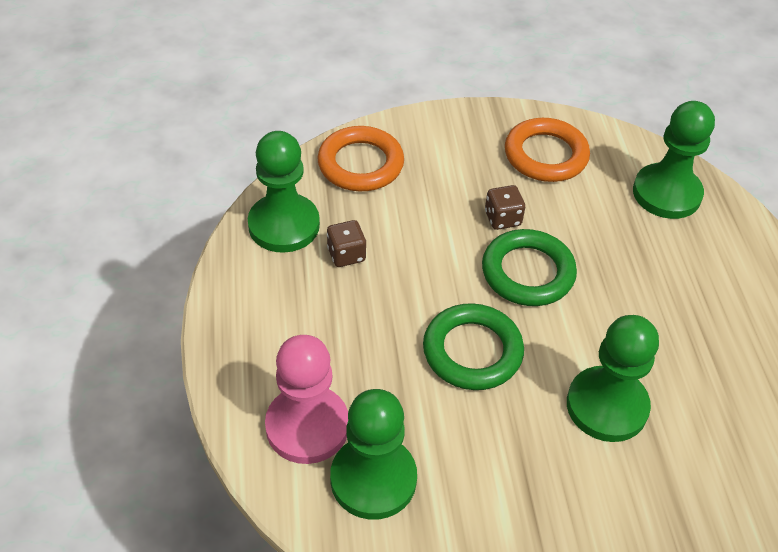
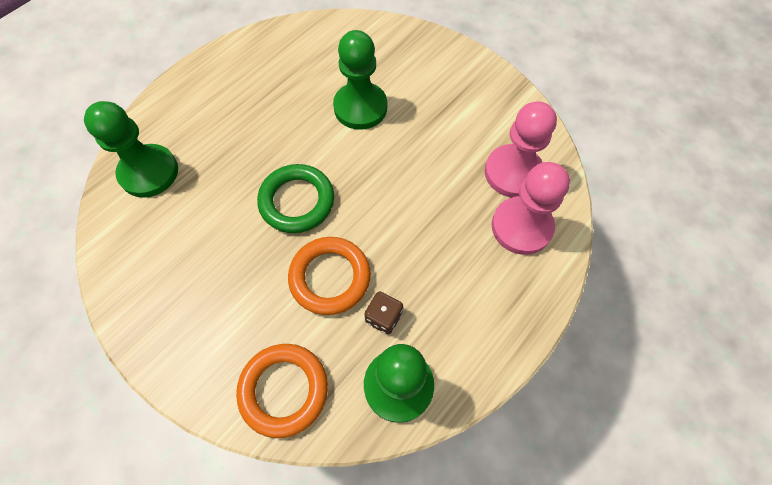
camera: 130 degrees left, 15 degrees up
(373, 479) = (513, 172): green pawn -> pink pawn
(472, 351) = (387, 187): green ring -> none
(502, 218) = (259, 248): brown dice -> none
(545, 155) = (163, 267): orange ring -> orange ring (330, 277)

